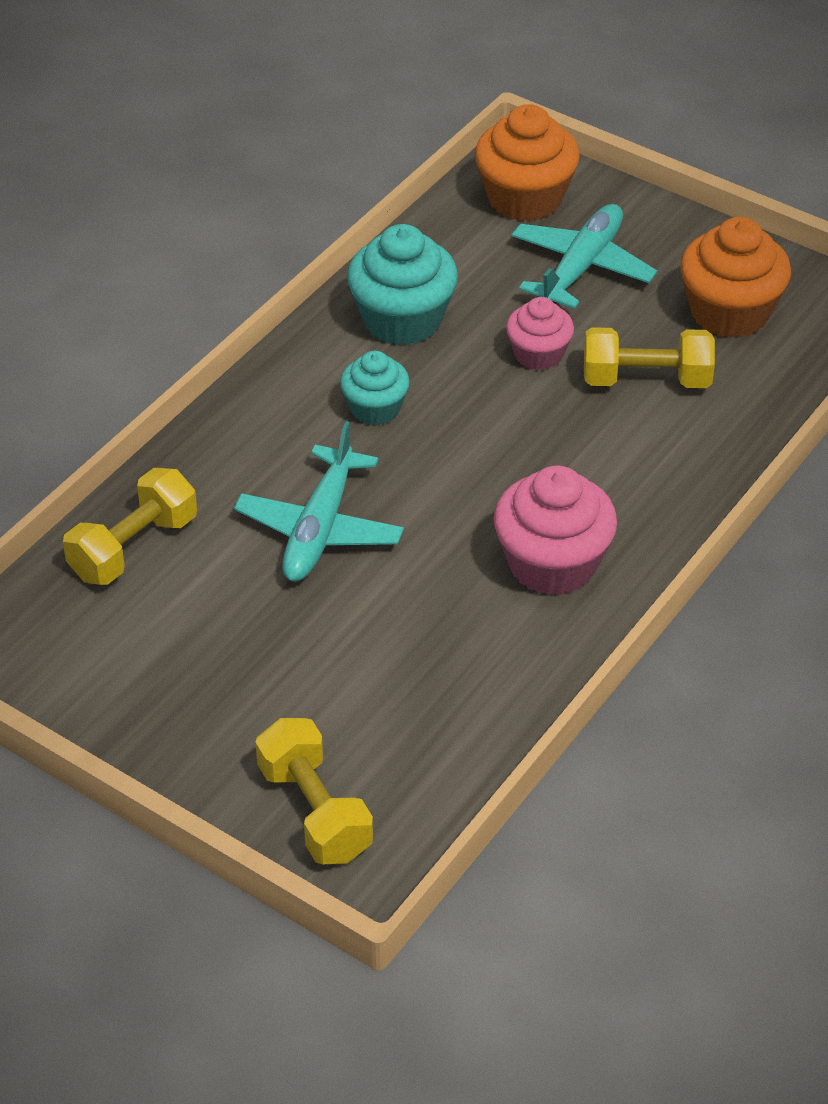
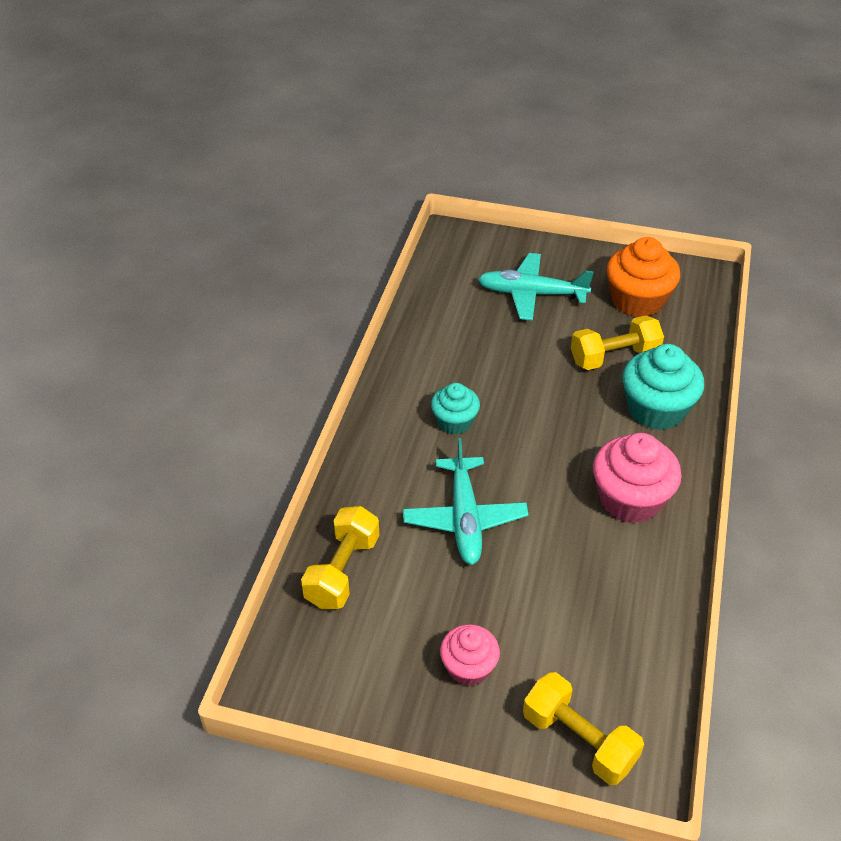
camera: 20 degrees left, 0 degrees up
(402, 319) = (439, 356): turquoise cupcake -> turquoise cupcake (656, 409)
(525, 198) = (471, 258): orange cupcake -> none
(538, 354) = (538, 357): pink cupcake -> pink cupcake (468, 667)
(581, 267) = (531, 294): turquoise plane -> turquoise plane turned 90 degrees counterclockwise

